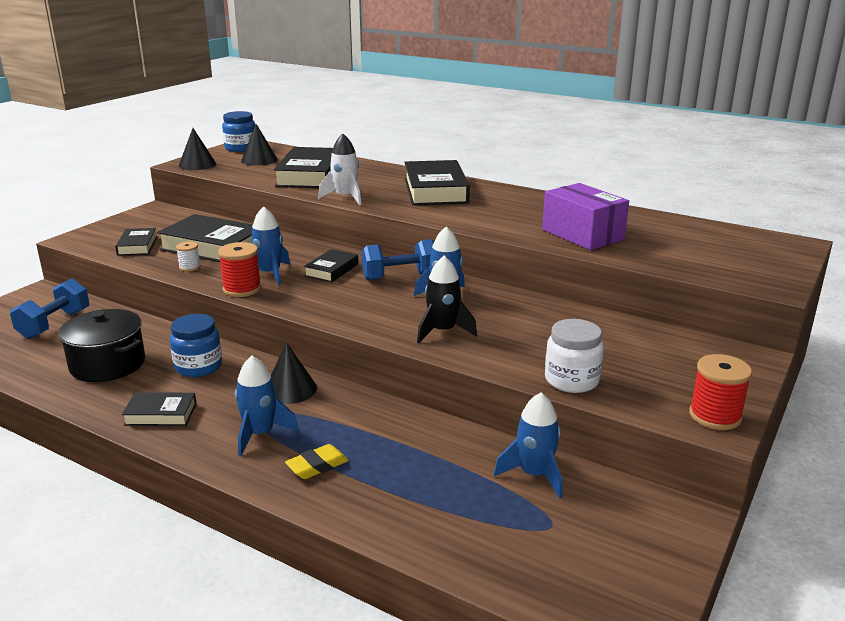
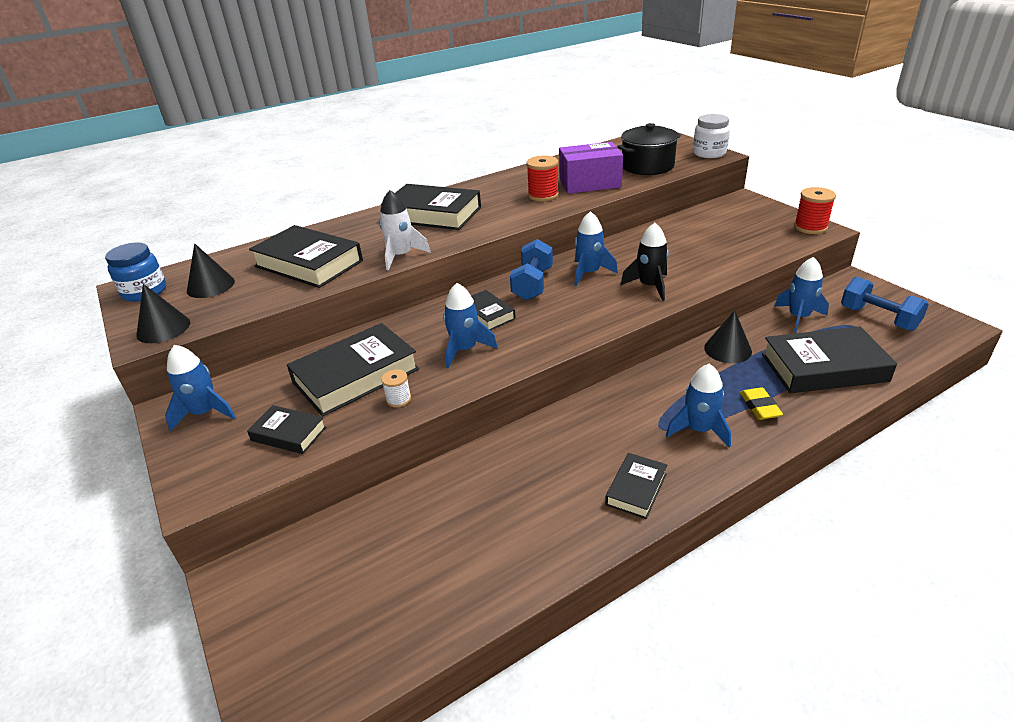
camera: 60 degrees left, 10 degrees up
(54, 324) = (356, 566): blue dumbbell -> blue dumbbell (878, 318)
(107, 364) = (503, 521): black pot -> black pot (647, 166)
(152, 218) = (205, 413): none -> blue rocket
(198, 366) = (553, 451): blue jar -> none
(242, 289) = (488, 371): red spool -> red spool (543, 195)
(290, 389) = (630, 400): black cone -> black cone (727, 349)
(425, 505) = (823, 367): none -> black book
(571, 380) = (750, 257): white jar -> white jar (709, 153)

